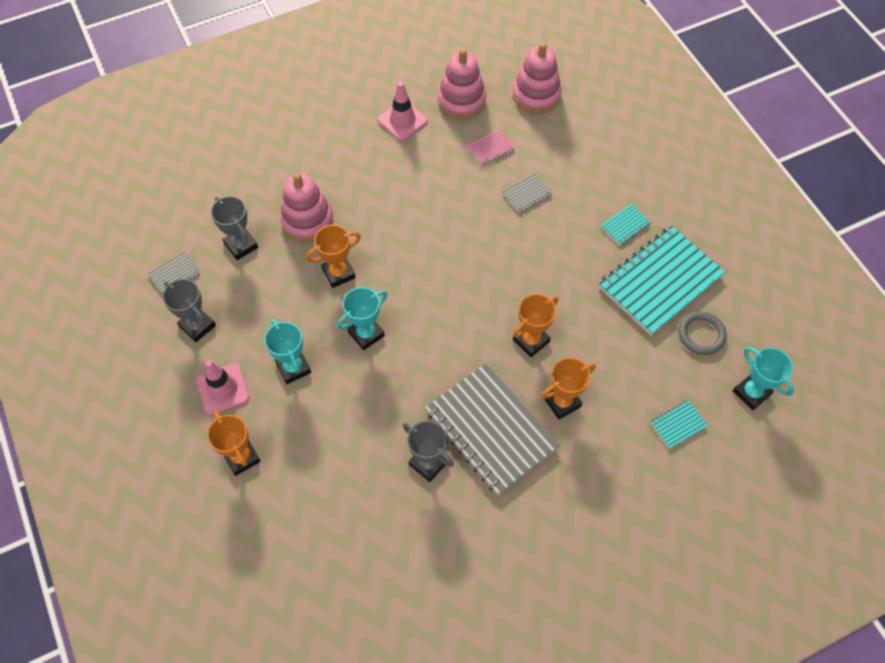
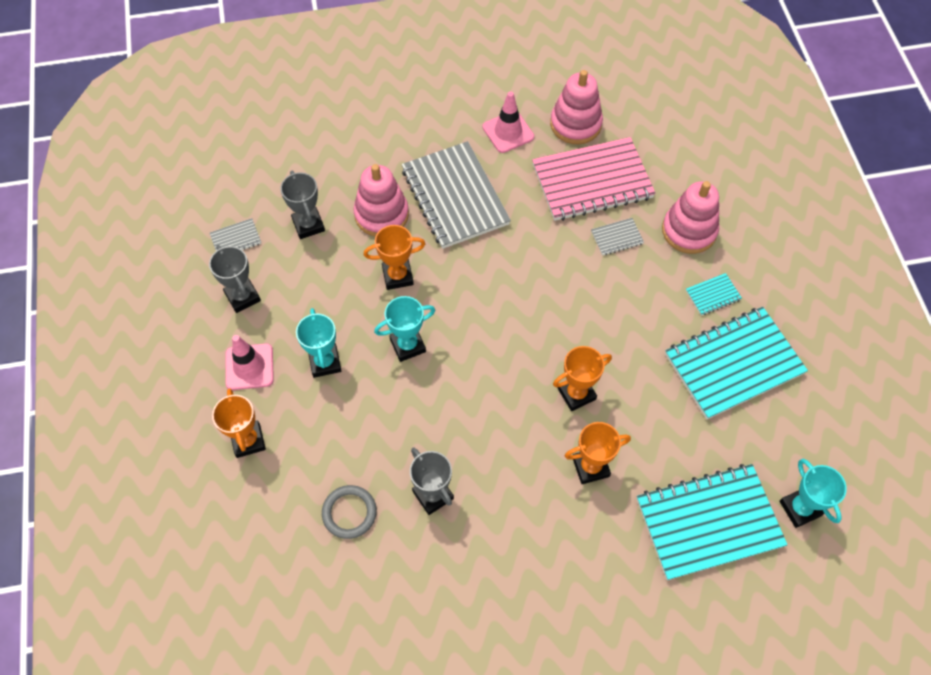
camera: 15 degrees right, 0 degrees up
(491, 149) = (592, 181): pink notebook -> pink notebook, size x2.42
(491, 429) = (508, 476): grey notebook -> grey notebook (455, 197)
(536, 95) = (656, 135): pink stacking toy -> pink stacking toy (689, 231)
(678, 425) = (708, 523): turquoise notebook -> turquoise notebook, size x2.42
(701, 334) = (762, 432): grey ring -> grey ring (349, 513)

